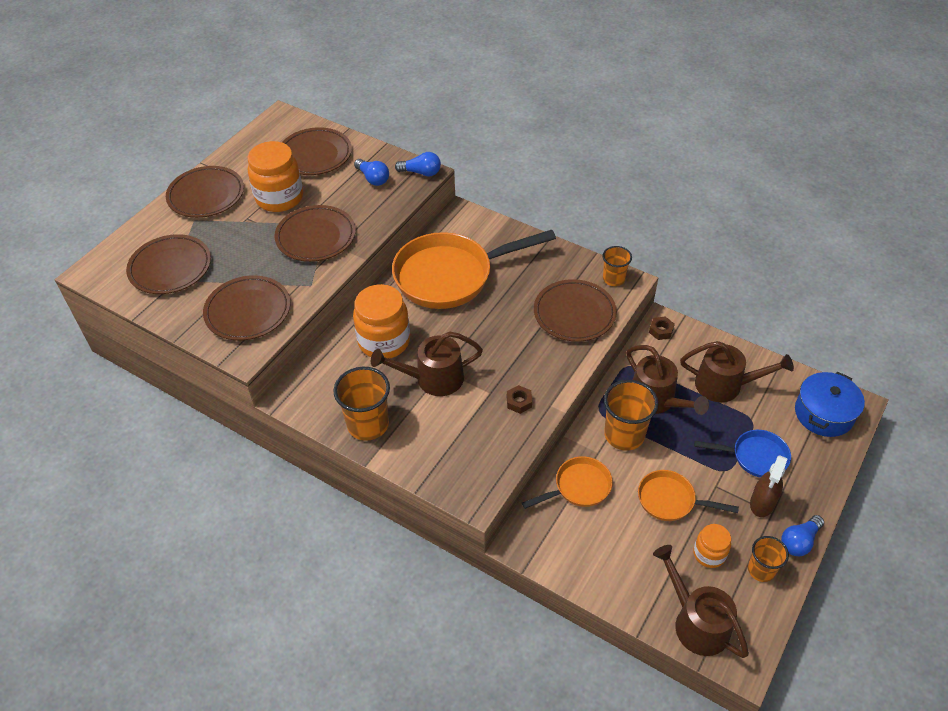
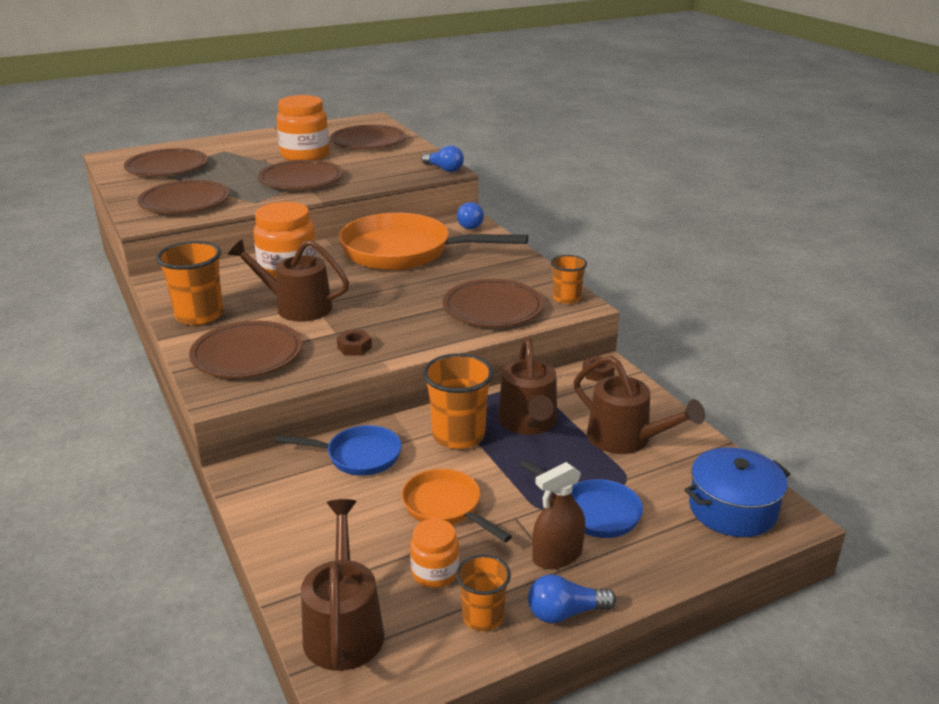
camera: 30 degrees right, 20 degrees down
(206, 195) = (252, 142): brown plate -> brown plate (247, 355)
(373, 178) = (397, 163): blue light bulb -> blue light bulb (468, 224)
(578, 487) = (358, 456): orange pan -> blue pan

